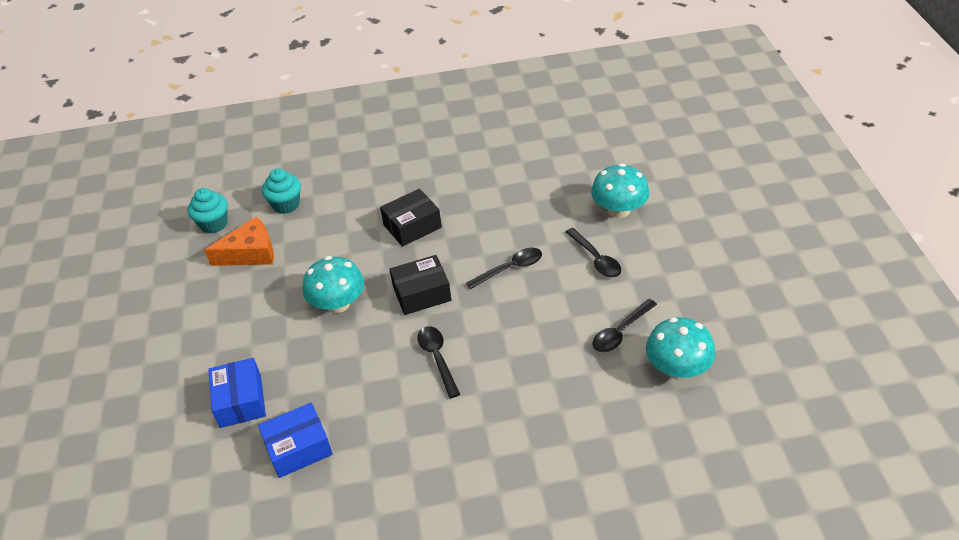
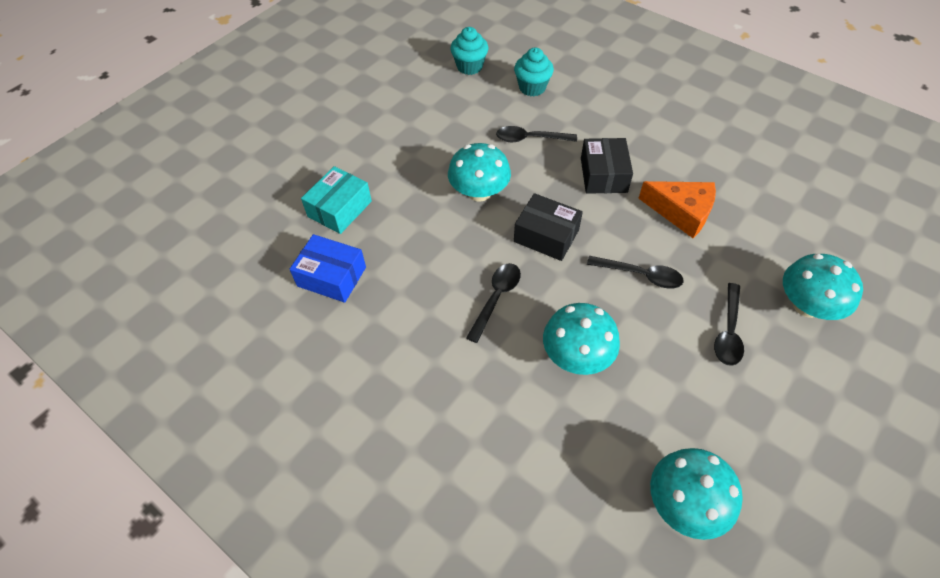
camera: 45 degrees right, 10 degrees up
(240, 401) = (339, 209): blue box -> turquoise box
(250, 253) = (467, 106): orange cheese -> orange cheese (681, 212)
(412, 226) = (603, 175): black box -> black box turned 75 degrees clockwise
(529, 346) = (577, 355): none -> turquoise mushroom
(620, 332) = (671, 418): black spoon -> black spoon (530, 139)

